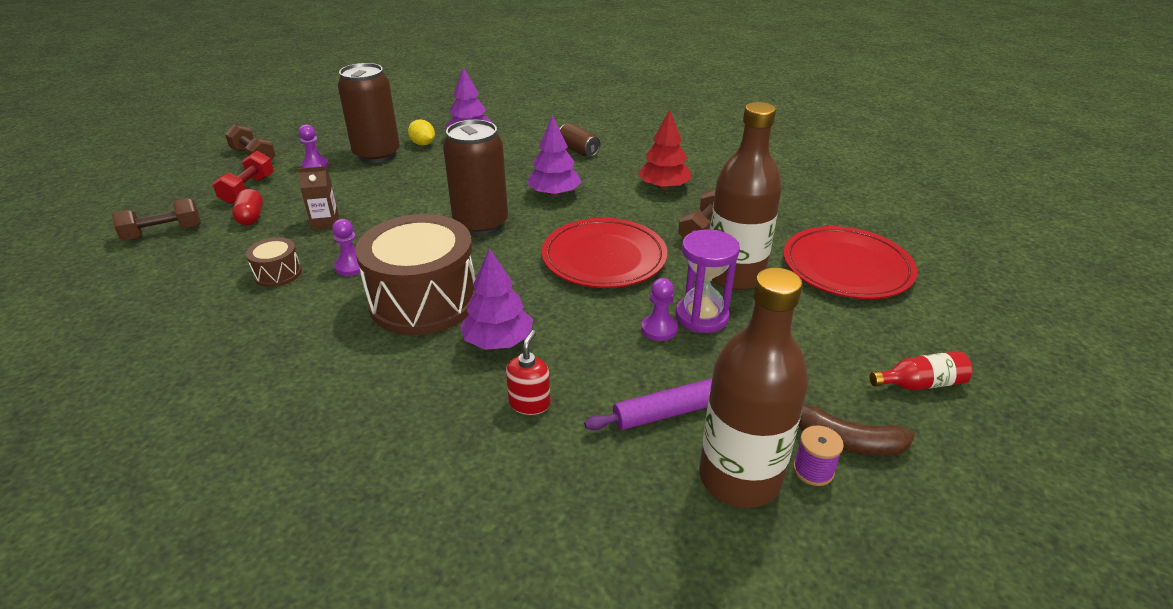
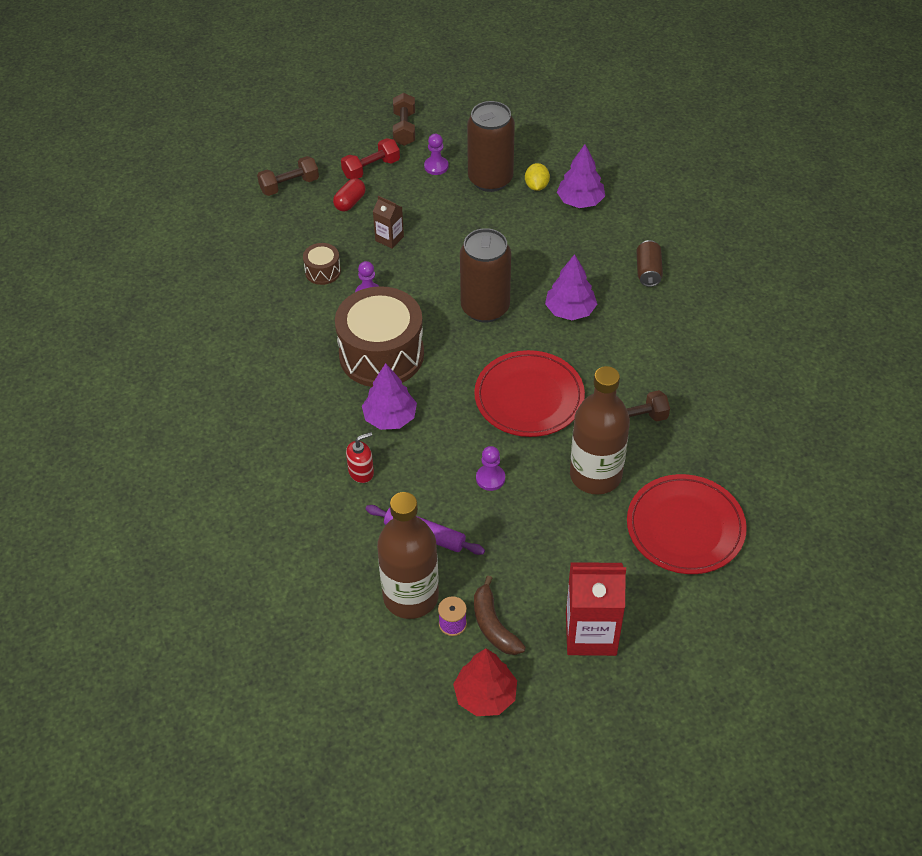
camera: 45 degrees right, 15 degrees up
(163, 233) = (289, 185): brown dumbbell -> brown dumbbell turned 45 degrees counterclockwise
(664, 187) = (662, 359): red tree -> red tree (485, 695)
(702, 317) = (528, 489): purple hourglass -> none
(920, 384) = (591, 633): red bottle -> red carton

